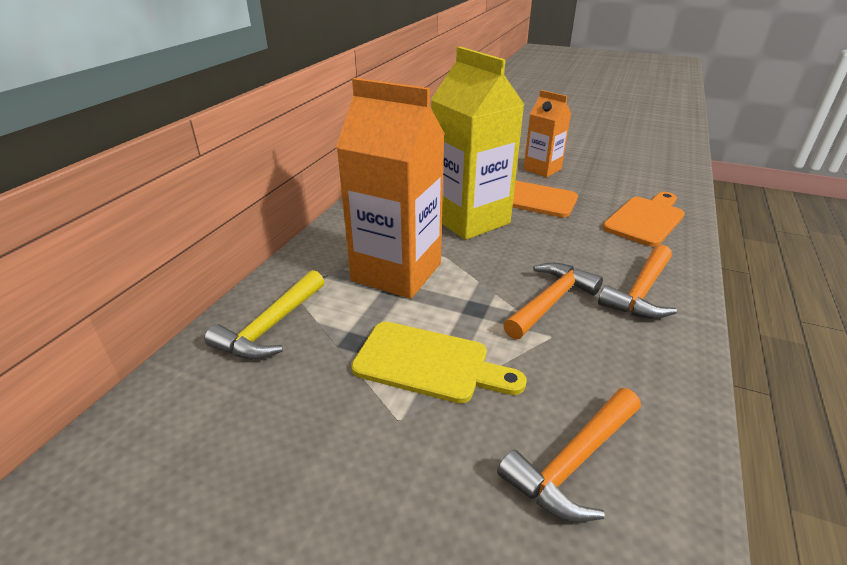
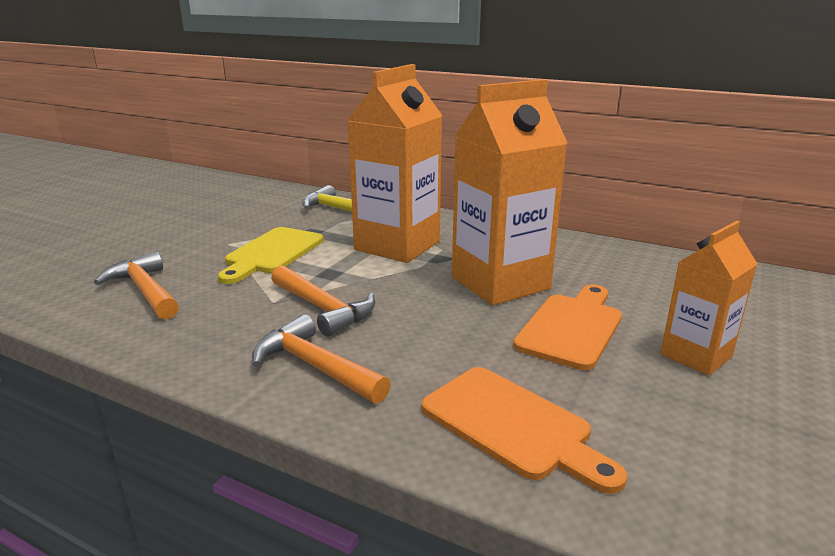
camera: 95 degrees right, 10 degrees down
(469, 220) = (500, 283): yellow carton -> orange carton

